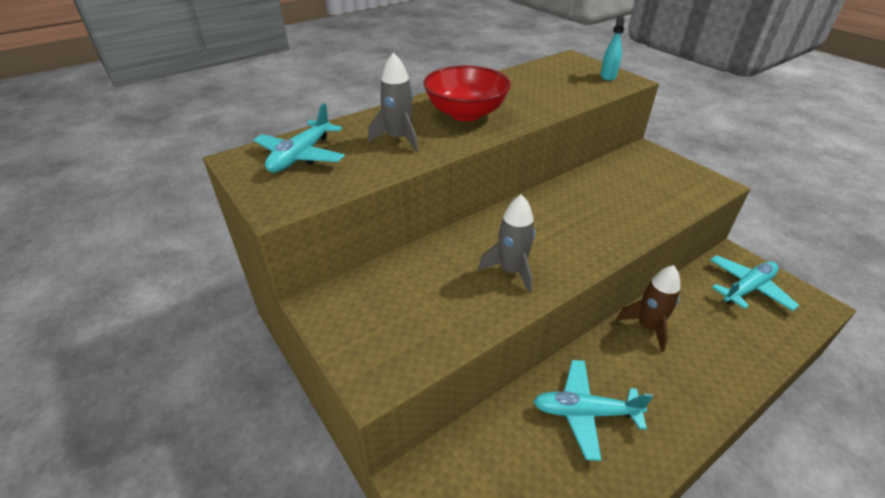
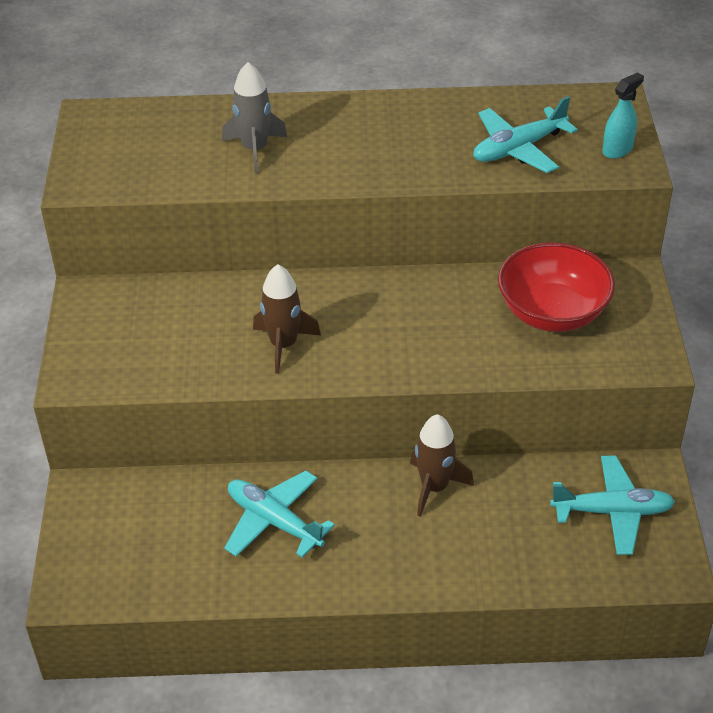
camera: 35 degrees right, 5 degrees up
(301, 156) = (145, 134): turquoise plane -> turquoise plane (518, 148)
(466, 113) = (363, 141): red bowl -> red bowl (552, 312)
(511, 271) = (283, 345): grey rocket -> brown rocket

